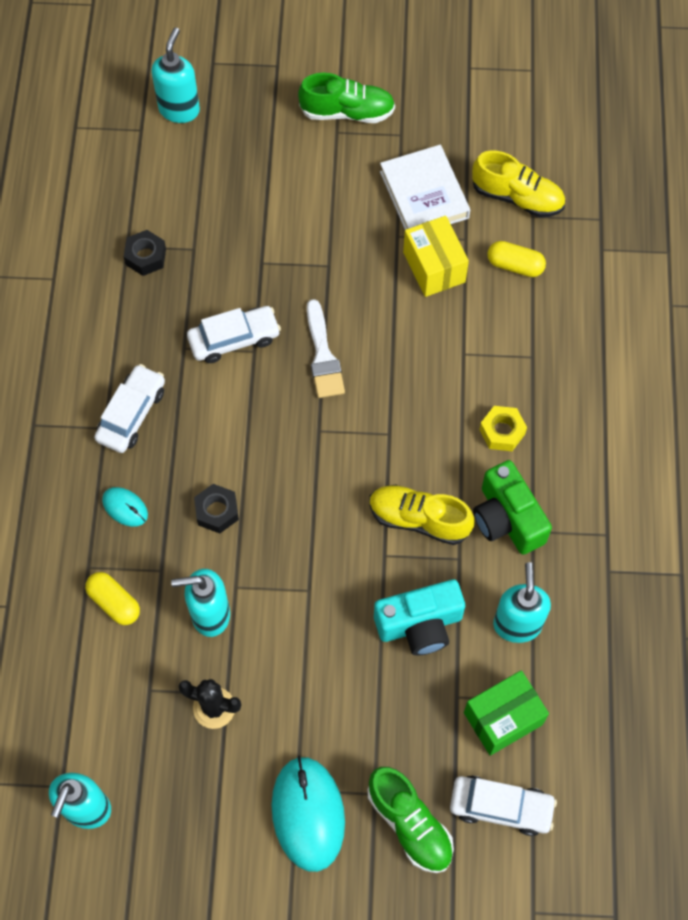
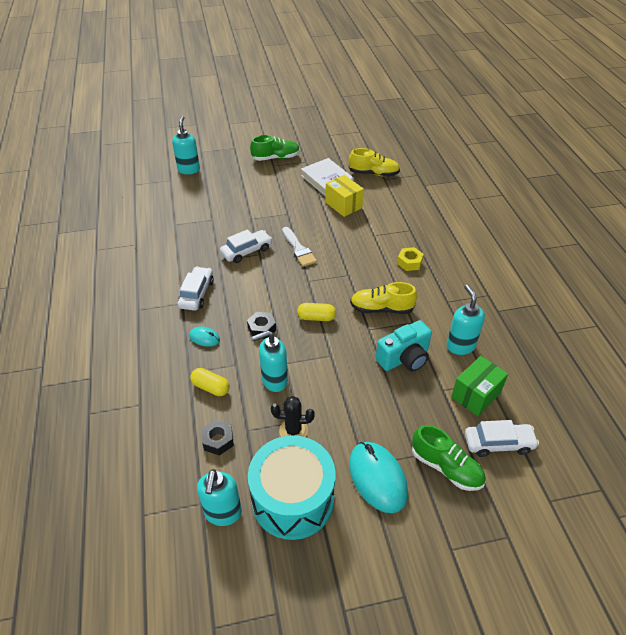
camera: 15 degrees left, 20 degrees down
(146, 257) = (186, 226): black nut -> black nut (218, 440)
(183, 813) = (293, 499): none -> turquoise drum
(507, 519) = (430, 299): green camera -> none
(515, 265) = (384, 198): yellow capsule -> yellow capsule (316, 317)

